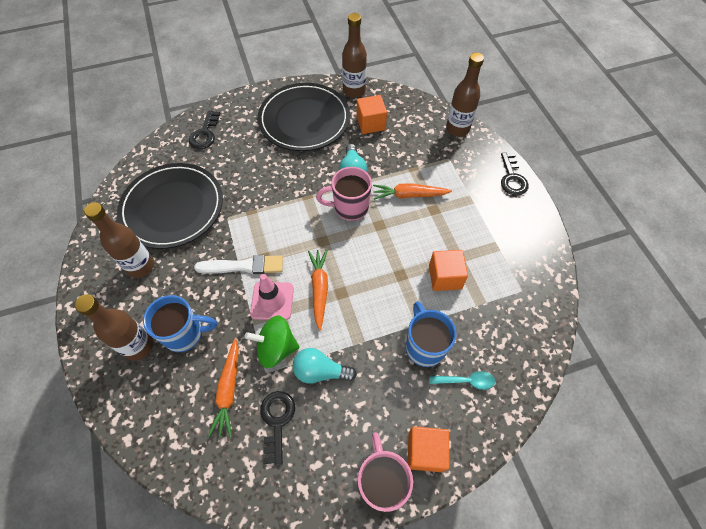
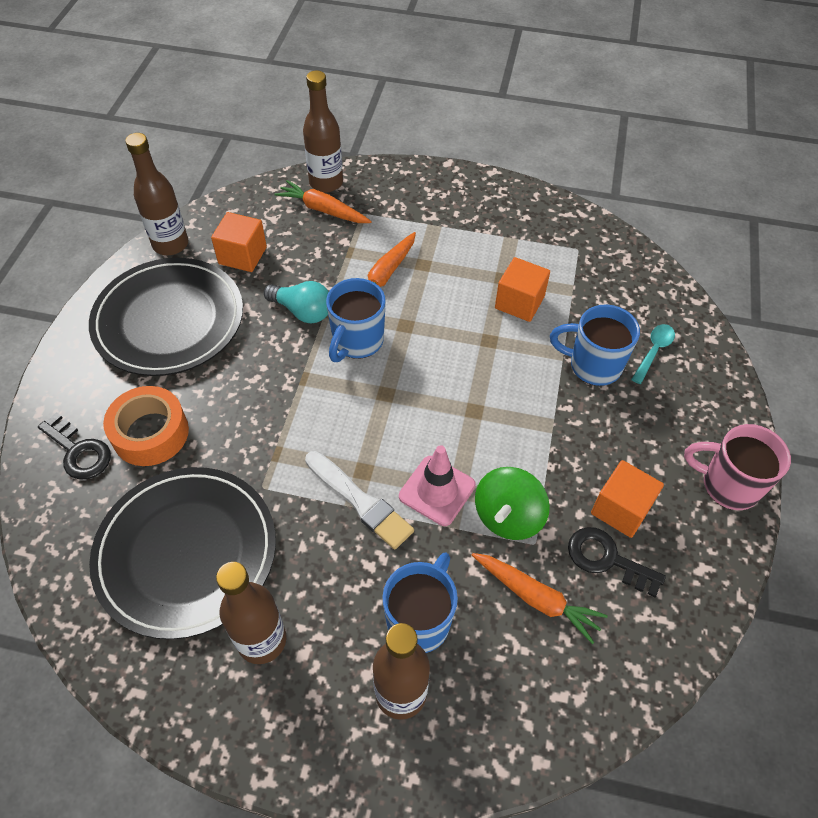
camera: 60 degrees left, 5 degrees down
(231, 154) = (150, 433): none -> orange tape
(243, 266) = (360, 501): white brush -> white brush turned 105 degrees clockwise
(319, 289) = (454, 430): orange carrot -> orange carrot (323, 210)
(320, 371) = (567, 482): turquoise light bulb -> none
(349, 207) = (357, 342): pink mug -> blue mug
(425, 451) = (713, 428): orange cube -> orange cube (621, 509)
(512, 178) = (434, 177): black key -> none

